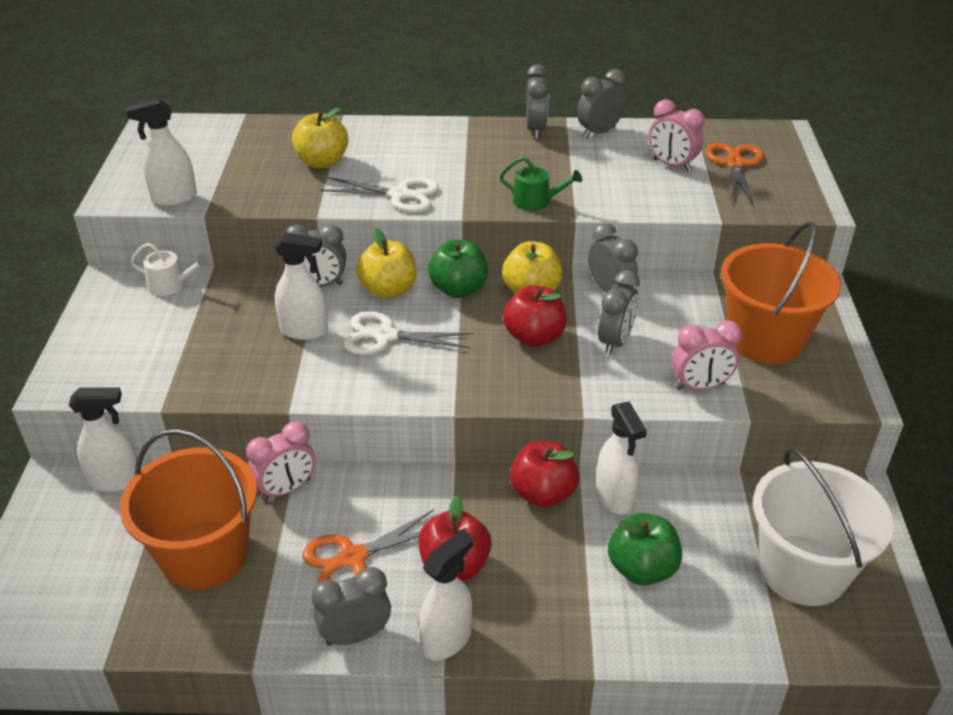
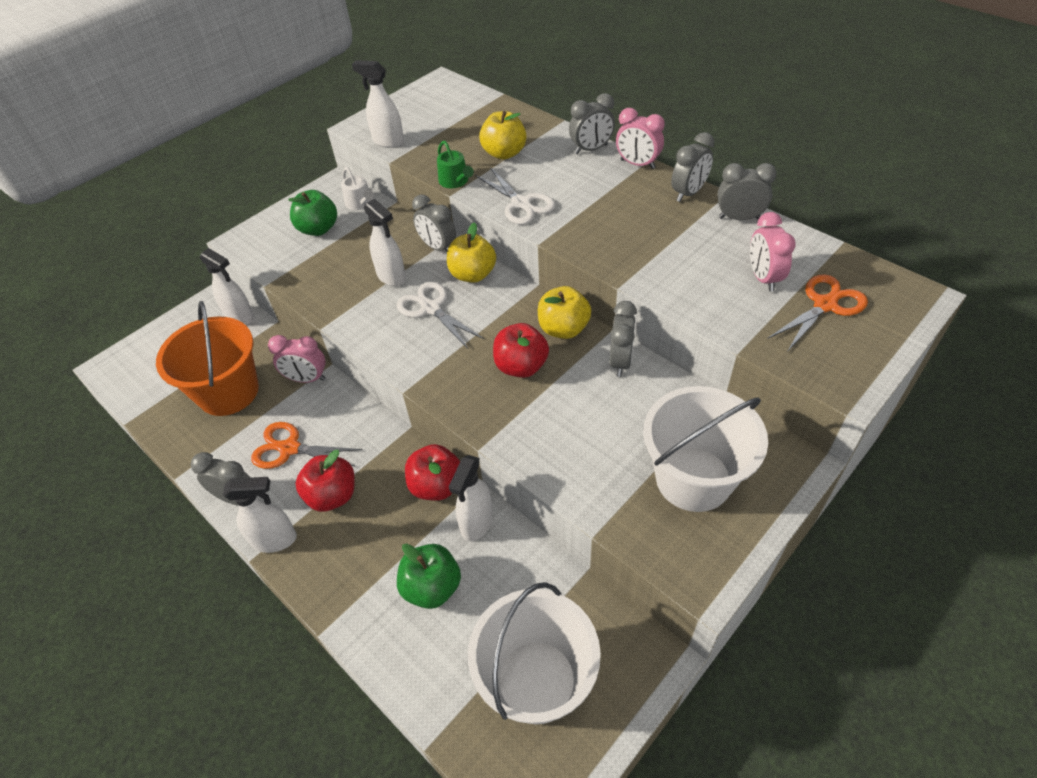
camera: 45 degrees right, 10 degrees up
(458, 289) = (517, 299): green apple -> green apple (318, 229)
(536, 201) = (609, 256): green watering can -> green watering can (455, 181)
(615, 342) = (572, 405): grey clock -> grey clock (591, 149)
(700, 386) = (589, 483): pink clock -> pink clock (637, 164)
(765, 339) = (693, 478): orange bucket -> white bucket

